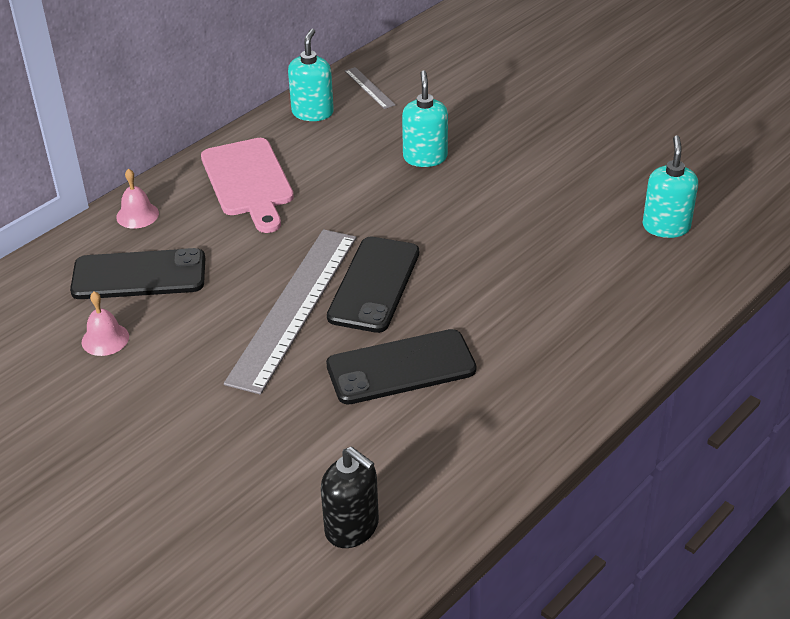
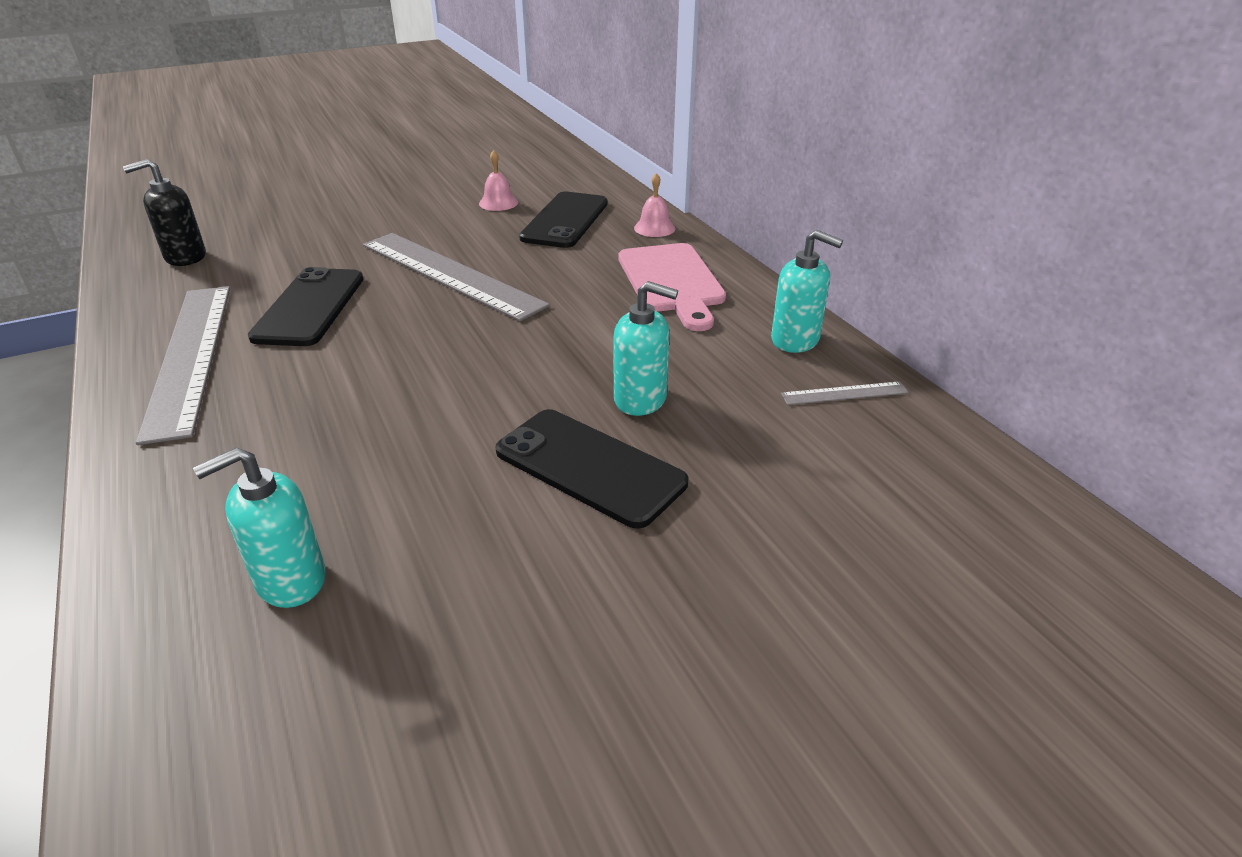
camera: 110 degrees right, 5 degrees down
(248, 181) = (671, 282): pink cutting board -> pink cutting board turned 105 degrees counterclockwise
(374, 285) = (436, 317): black phone -> black phone (589, 467)
(516, 397) = (190, 356): none -> grey ruler
(666, 227) = (290, 580): turquoise soap dispenser -> turquoise soap dispenser turned 120 degrees clockwise

